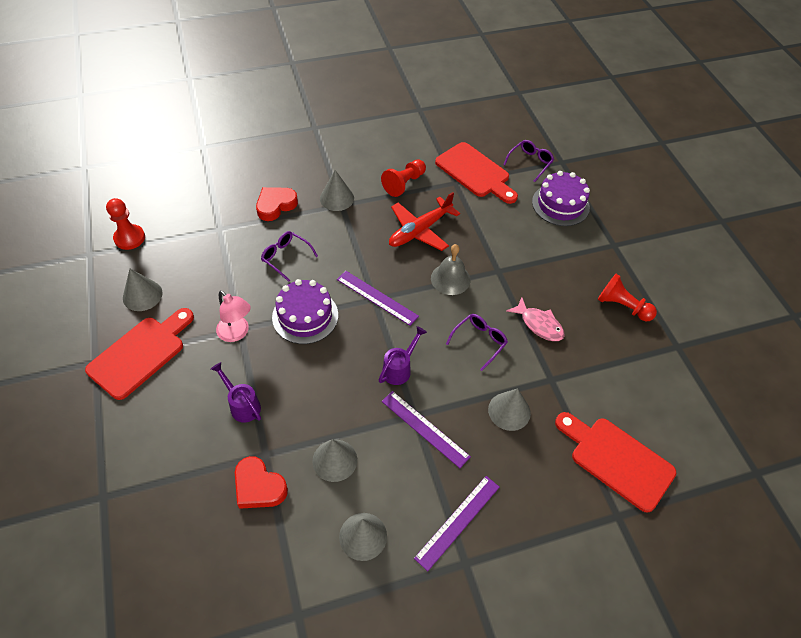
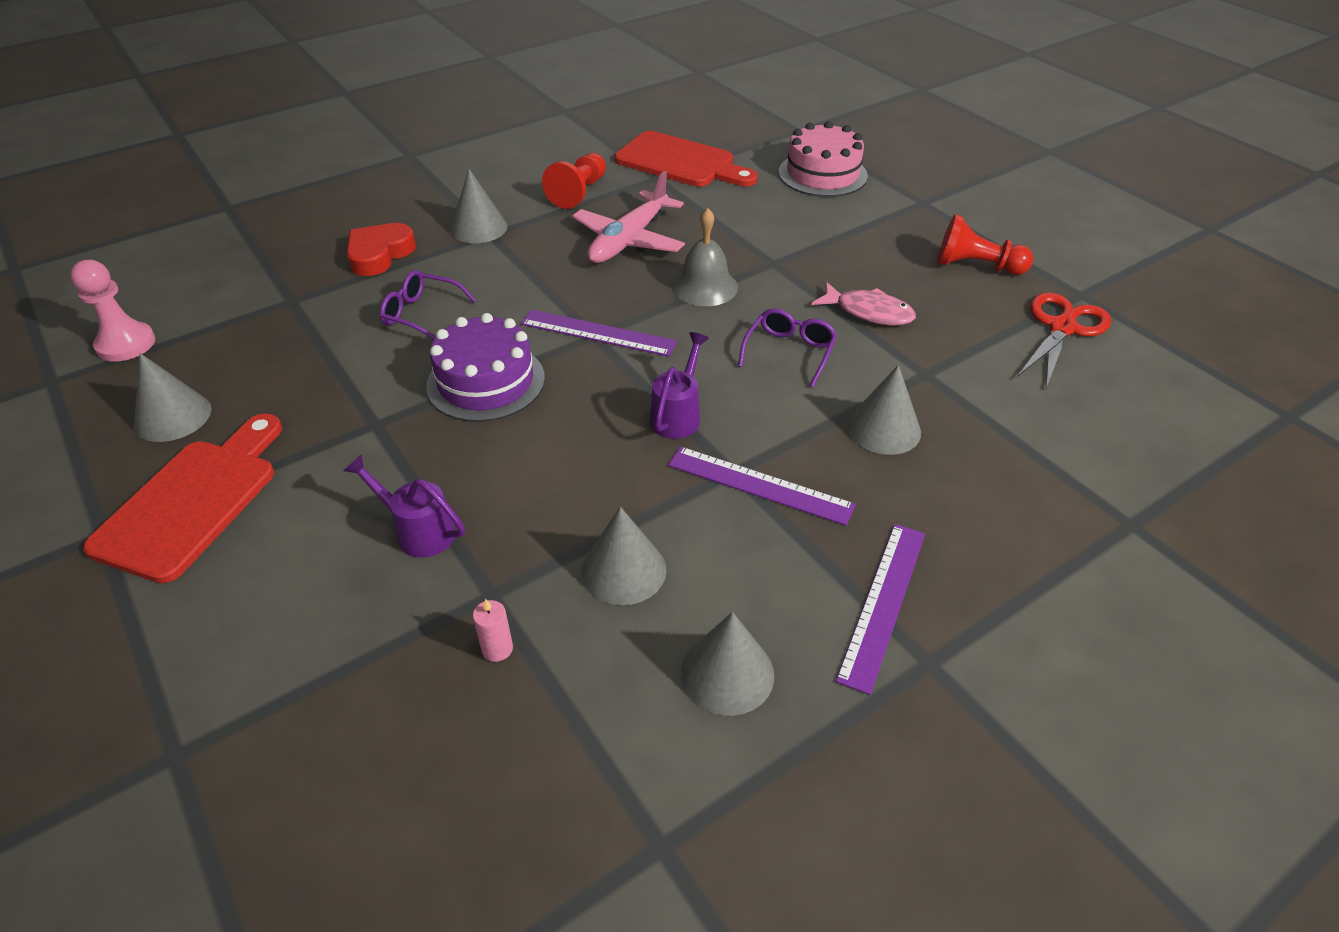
camera: 15 degrees left, 10 degrees down
(129, 238) = (126, 344): red pawn -> pink pawn
(237, 333) = (371, 431): pink lamp -> none
(259, 486) = (497, 649): red heart -> pink candle
(420, 230) = (629, 240): red plane -> pink plane
(530, 163) = (754, 139): purple glasses -> none
(560, 204) = (822, 174): purple cake -> pink cake
(617, 460) = (1084, 451): red cutting board -> none
(651, 369) = (1062, 328): none -> red scissors

